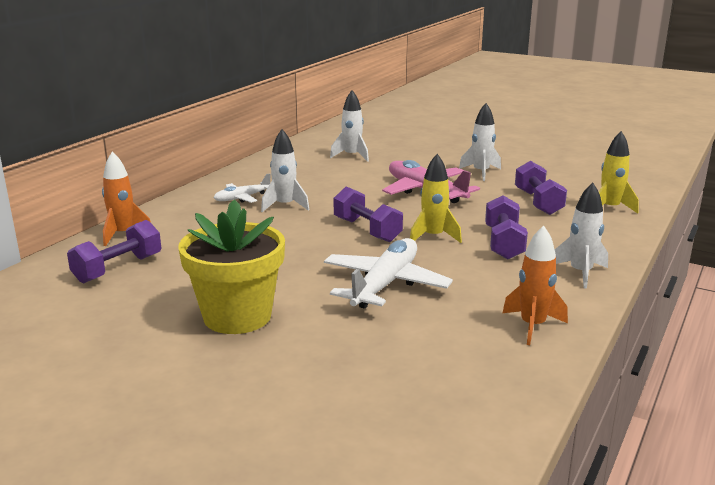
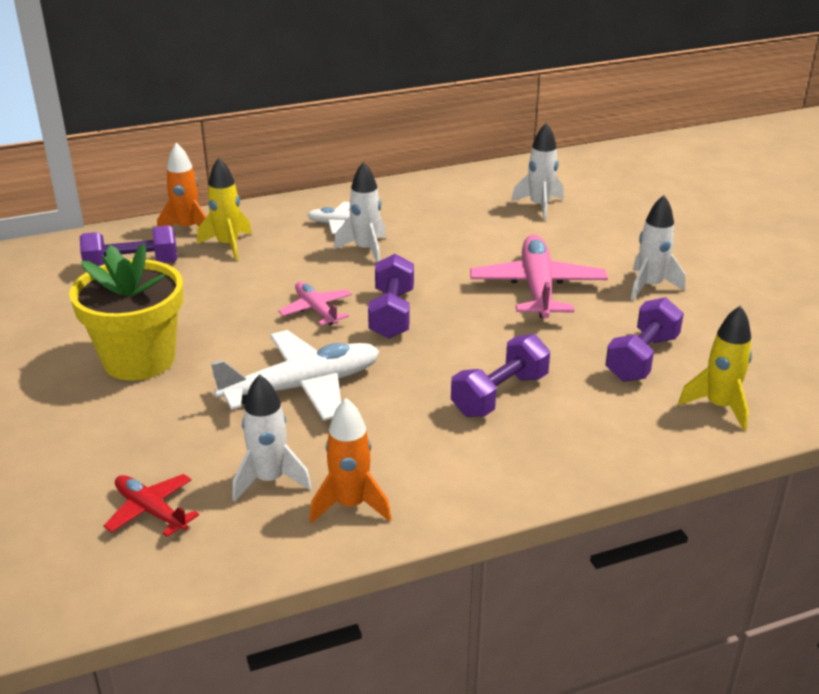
camera: 40 degrees right, 10 degrees up
(314, 245) = (316, 310): none -> pink plane
(421, 390) = (151, 511): none -> red plane
(433, 237) = (441, 352): yellow rocket -> yellow rocket (228, 245)
(580, 273) = (513, 473): white rocket -> white rocket (269, 480)

